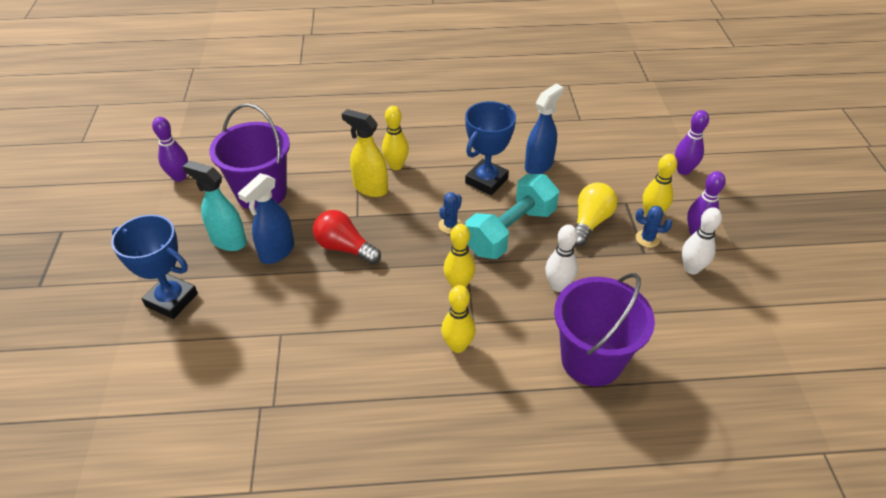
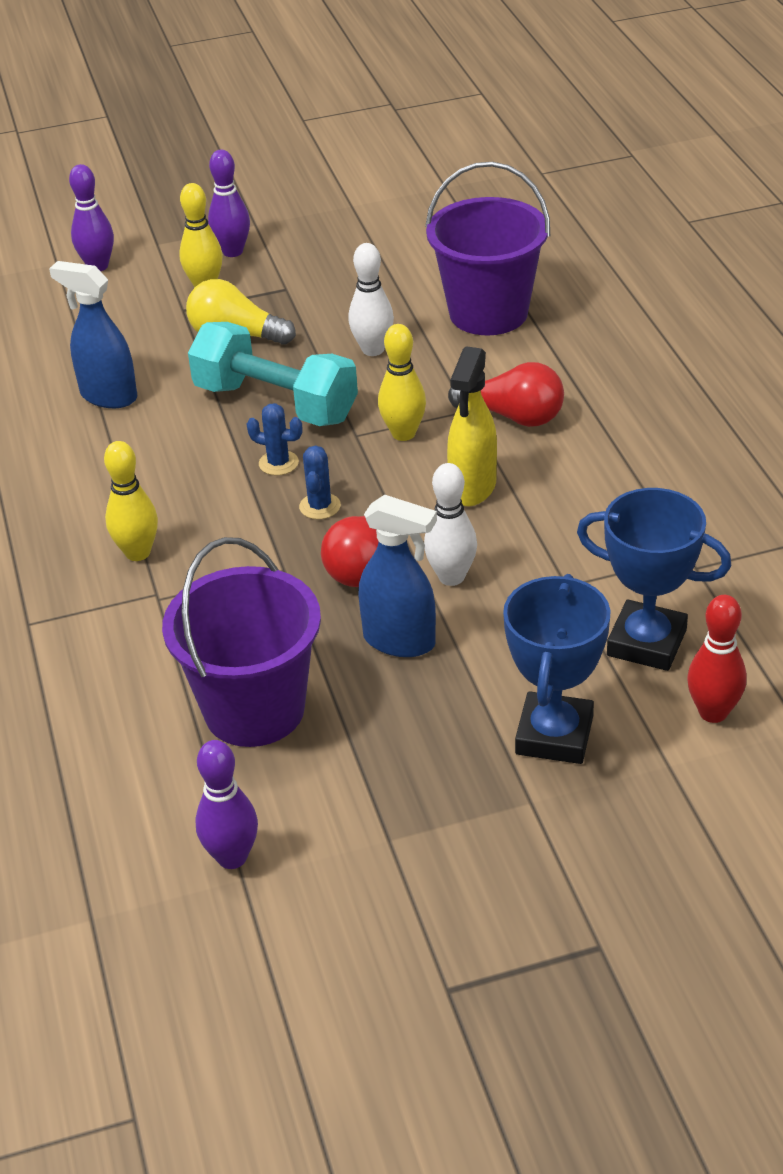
camera: 100 degrees left, 5 degrees down
(139, 376) = (713, 712): none -> red bowling pin
(228, 241) = (394, 712): turquoise spray bottle -> none
(370, 188) = (207, 570): yellow spray bottle -> yellow spray bottle (472, 488)
(458, 346) = (513, 416): yellow bowling pin -> red light bulb
(486, 181) = (159, 444): blue trophy -> blue trophy (646, 643)
(647, 239) = (257, 287): blue cactus -> blue cactus (320, 506)
(691, 268) = (304, 252): white bowling pin -> white bowling pin (451, 577)

